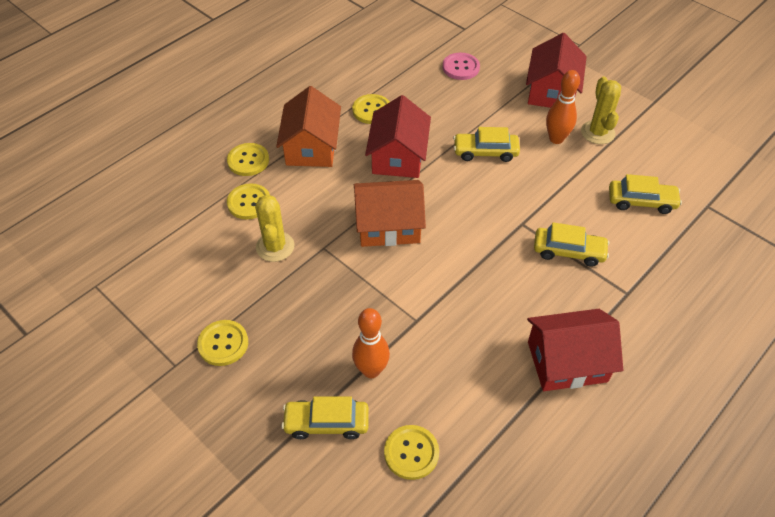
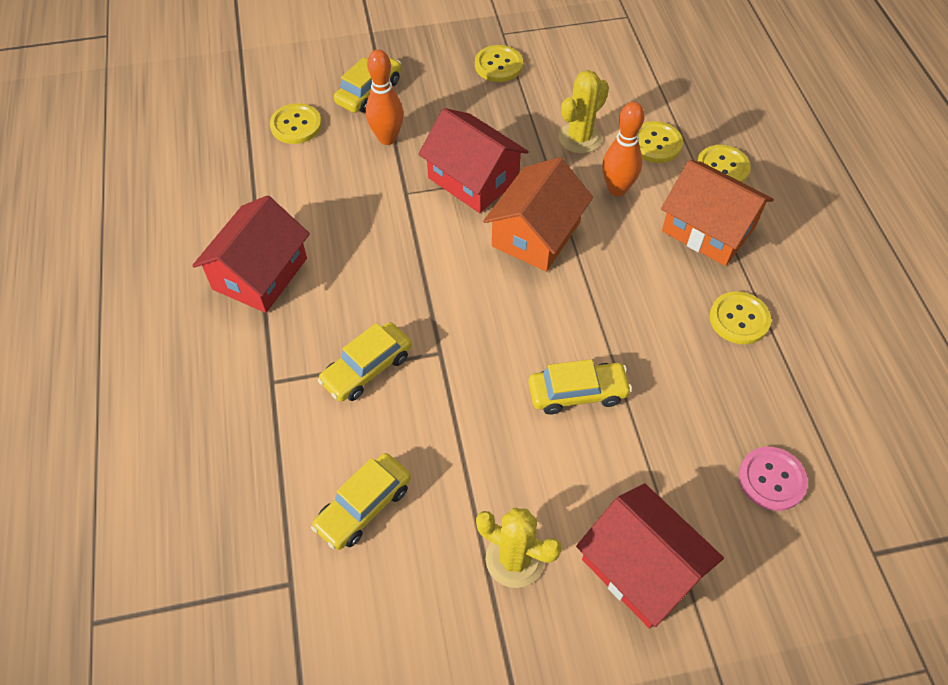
camera: 125 degrees right, 5 degrees up
(275, 247) = (579, 138): yellow cactus -> yellow cactus turned 75 degrees counterclockwise
(398, 156) = (635, 299): red house -> red house (473, 179)
(485, 152) = (577, 393): yellow car -> yellow car turned 45 degrees clockwise
(556, 139) = (541, 494): orange bowling pin -> orange bowling pin (617, 189)

